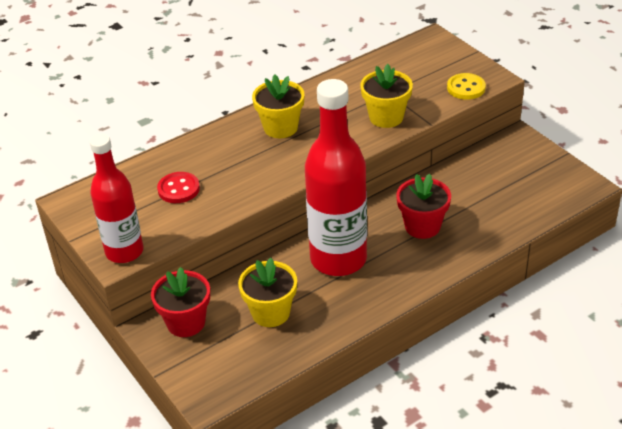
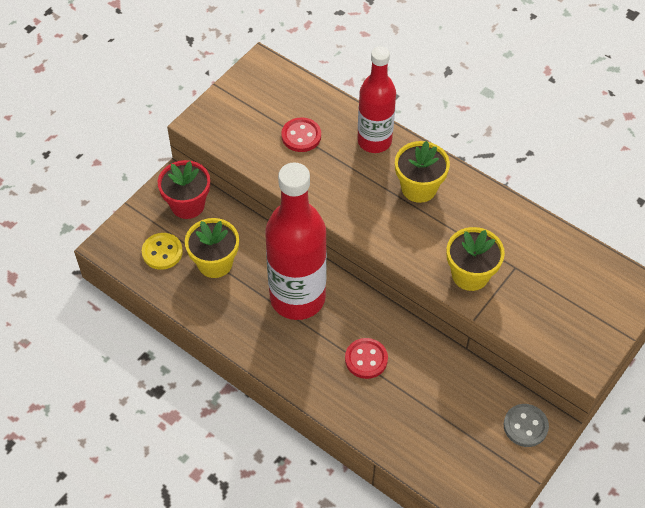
camera: 70 degrees right, 15 degrees up
(124, 252) = (210, 125): red bottle -> red bottle (374, 141)
(422, 226) = (366, 359): red flower pot -> red button
(466, 88) = (553, 340): yellow button -> yellow button (162, 252)
(516, 148) = (525, 426): none -> grey button

